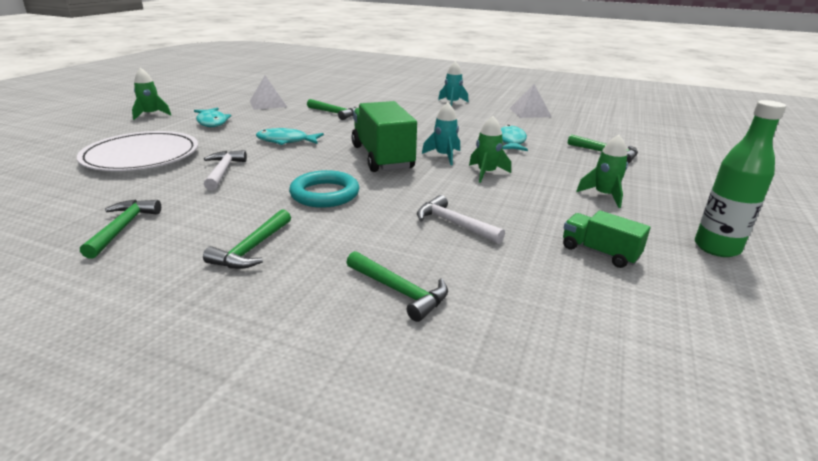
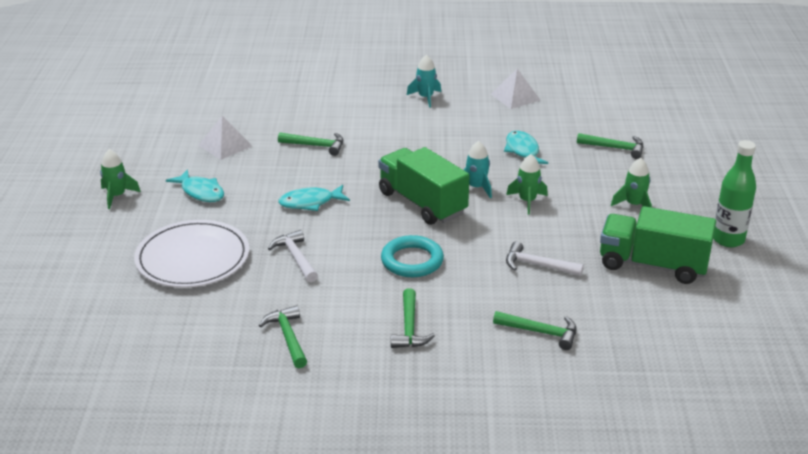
camera: 20 degrees left, 5 degrees up
(599, 252) = (652, 265): green truck -> green truck, size x1.89

